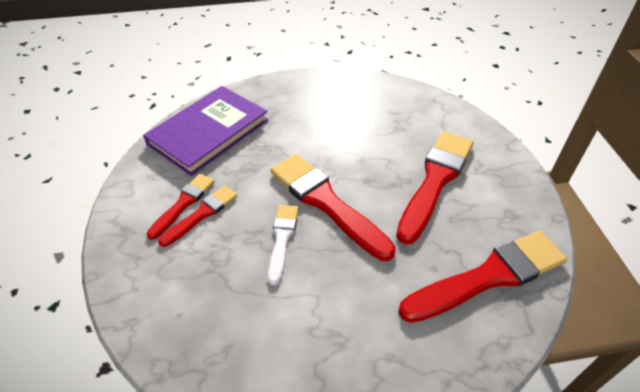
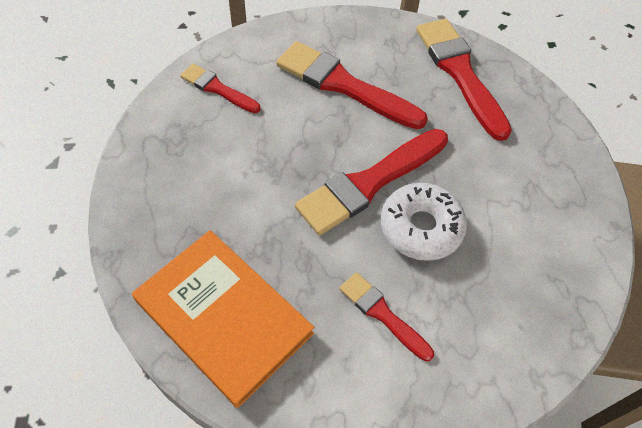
camera: 90 degrees left, 10 degrees up
(183, 203) = (364, 338): red brush -> red brush (217, 89)
(209, 132) = (224, 317): purple book -> orange book
(282, 239) = (421, 227): white brush -> white donut

